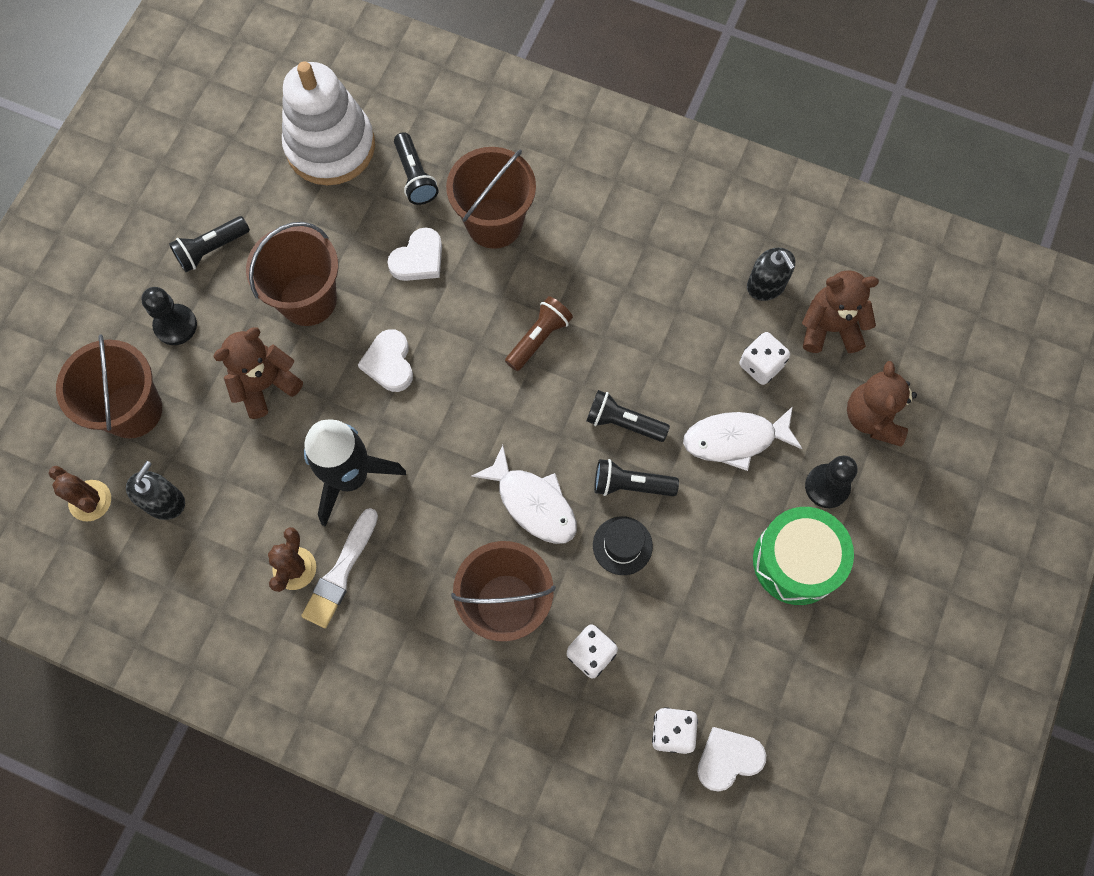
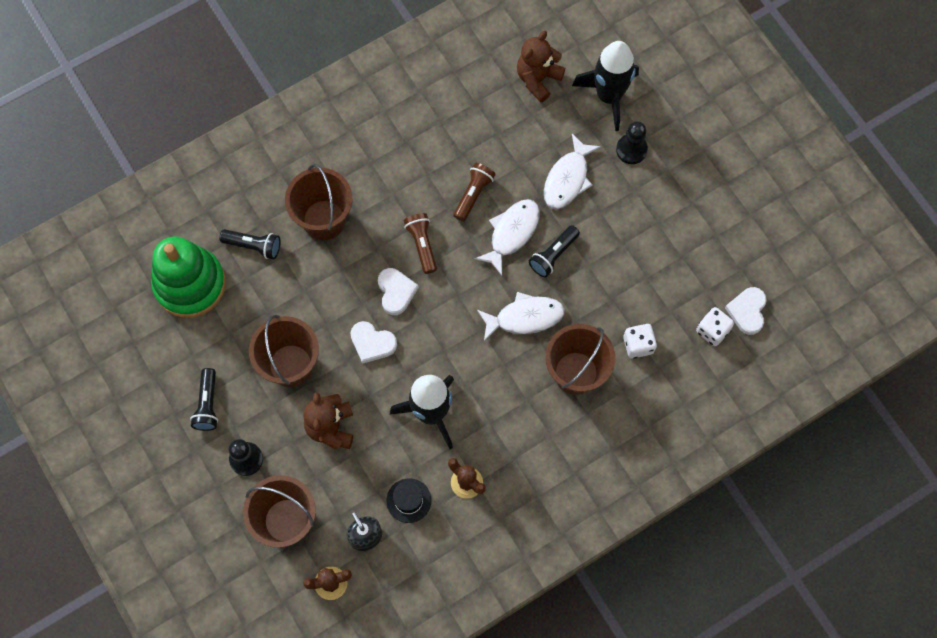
camera: 55 degrees left, 0 degrees up
(330, 146) = (190, 284): white stacking toy -> green stacking toy
(340, 572) = (488, 456): white brush -> none
(418, 259) = (314, 281): white heart -> white heart (396, 292)
(622, 545) = (586, 284): black hat -> black hat (408, 500)
(623, 422) = (512, 233): black flashlight -> white fish
(638, 352) = (473, 194): none -> brown flashlight
(761, 365) = (532, 132): white dice -> none
(766, 285) = (485, 94): black soap dispenser -> none
(796, 561) = (662, 197): green drum -> none
(872, 418) = (609, 96): brown teddy bear -> black rocket

